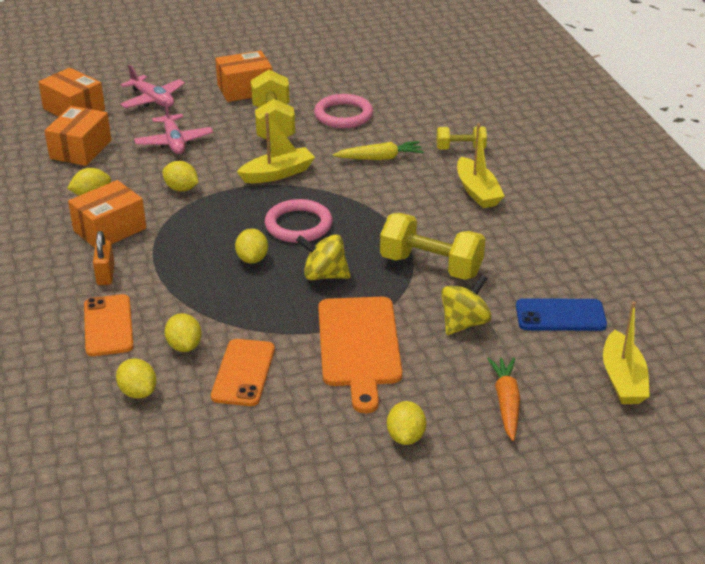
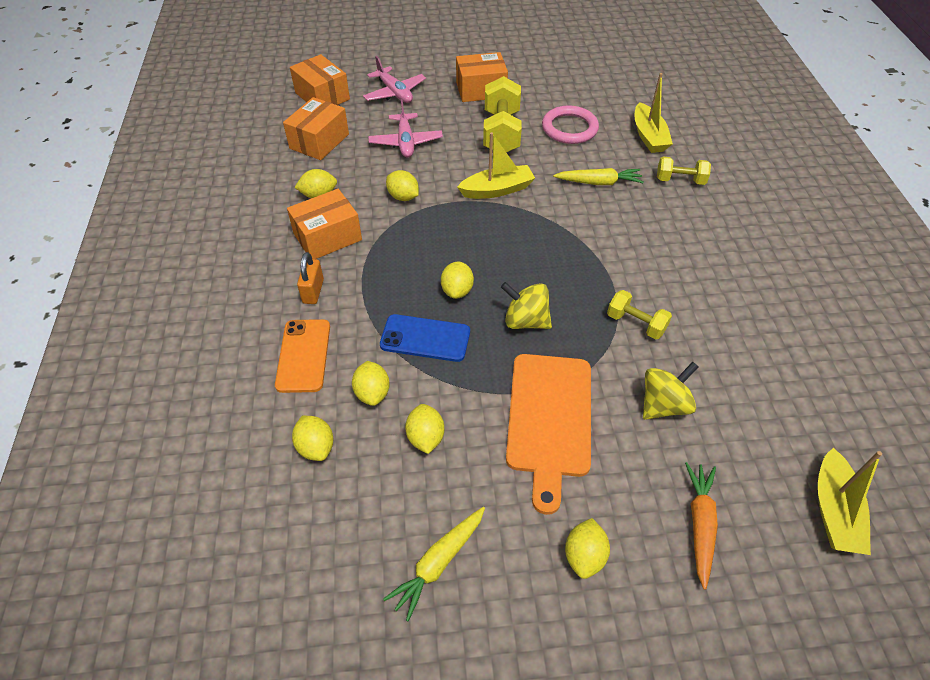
camera: 10 degrees right, 15 degrees up
(243, 373) = (425, 437): orange phone -> yellow lemon
(273, 458) = (438, 563): none -> yellow carrot
(298, 225) = (508, 254): pink ring -> none
(431, 266) = (636, 323): yellow dumbbell -> yellow dumbbell, size x0.58
(477, 191) = (692, 234): yellow boat -> yellow boat (648, 136)
(560, 315) = (768, 409): blue phone -> blue phone (425, 338)

